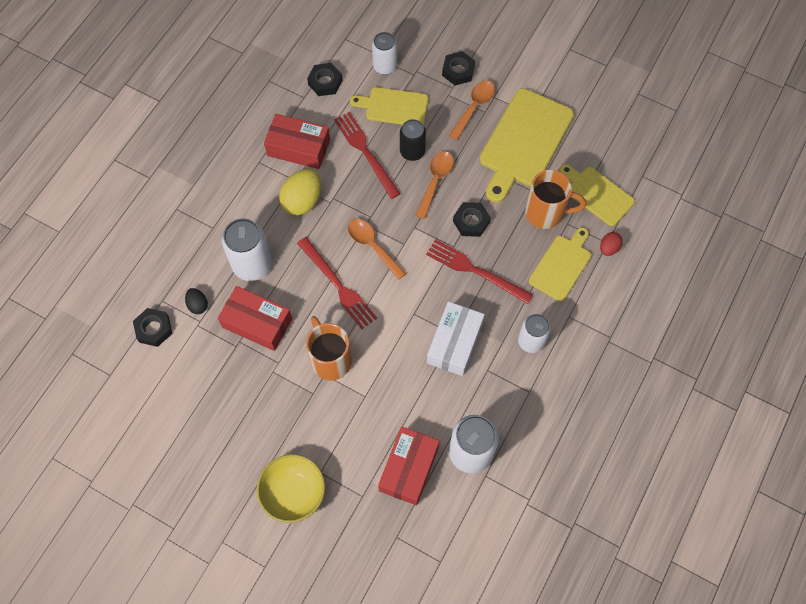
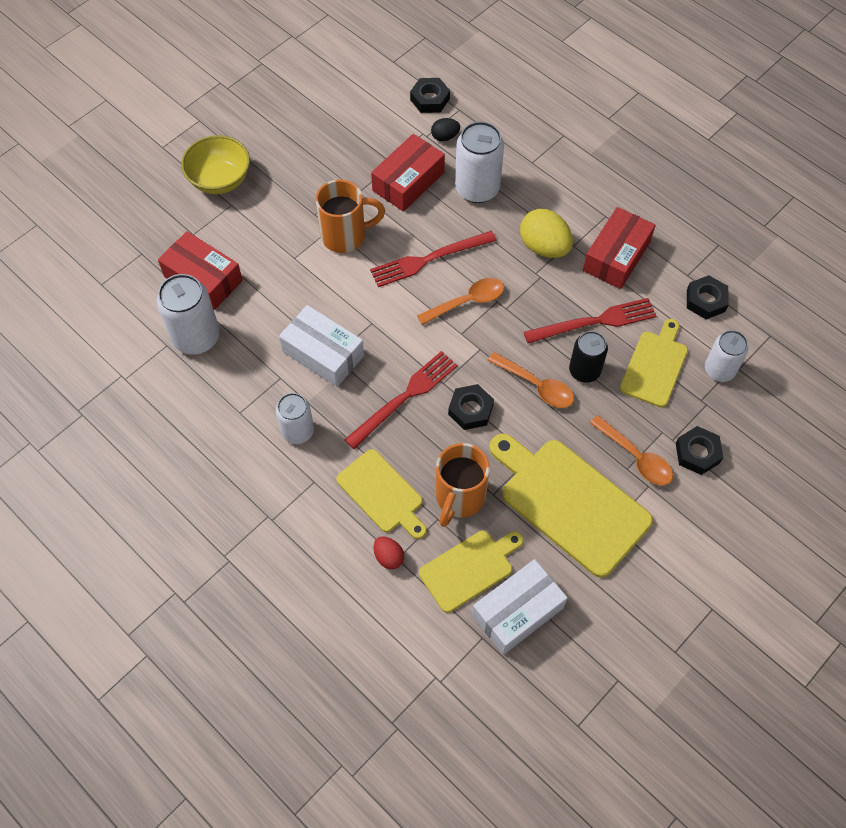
camera: 105 degrees right, 5 degrees down
(616, 158) = (517, 612): none -> white box

